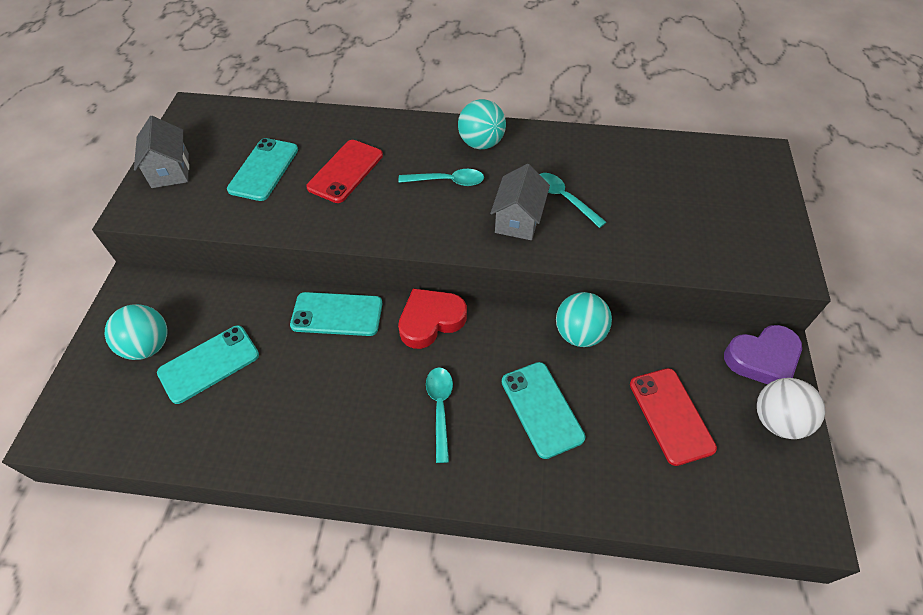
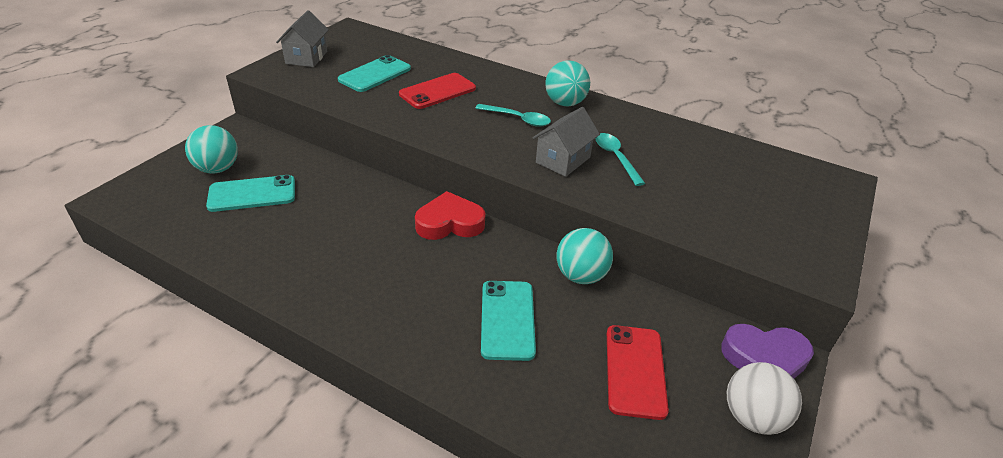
camera: 20 degrees right, 15 degrees down
(337, 314) = (374, 194): turquoise phone -> none
(440, 408) = (415, 286): turquoise spoon -> none

